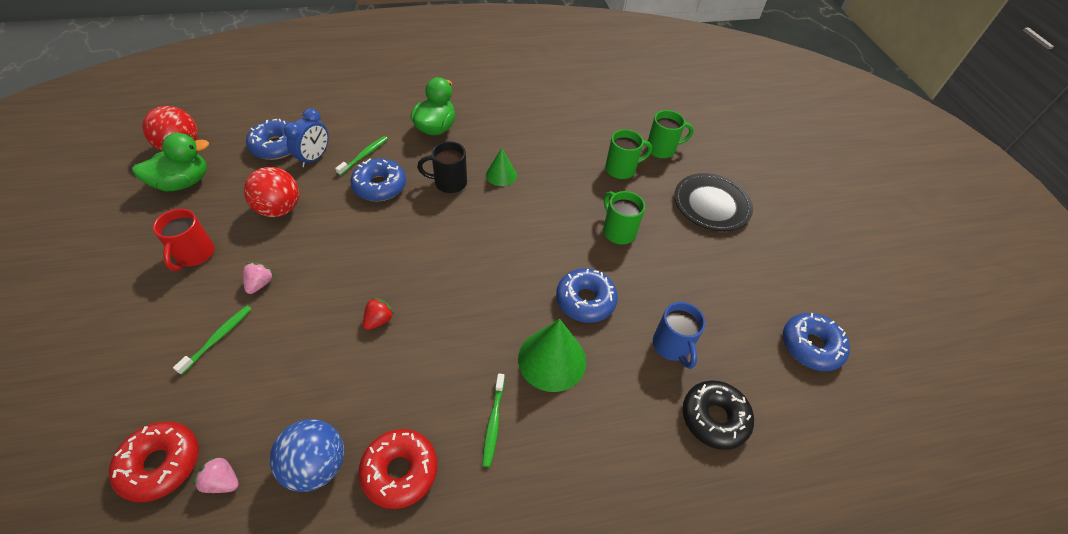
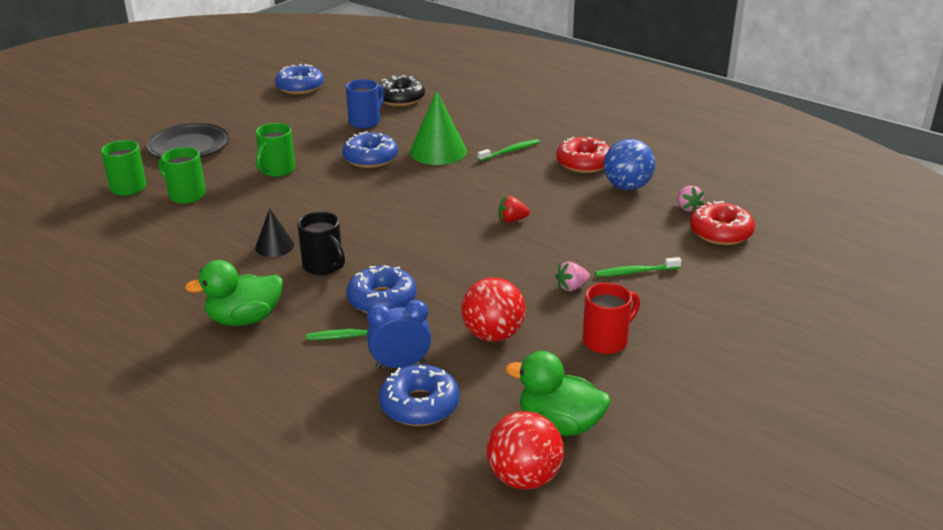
camera: 125 degrees left, 20 degrees down
(501, 175) = (274, 246): green cone -> black cone

